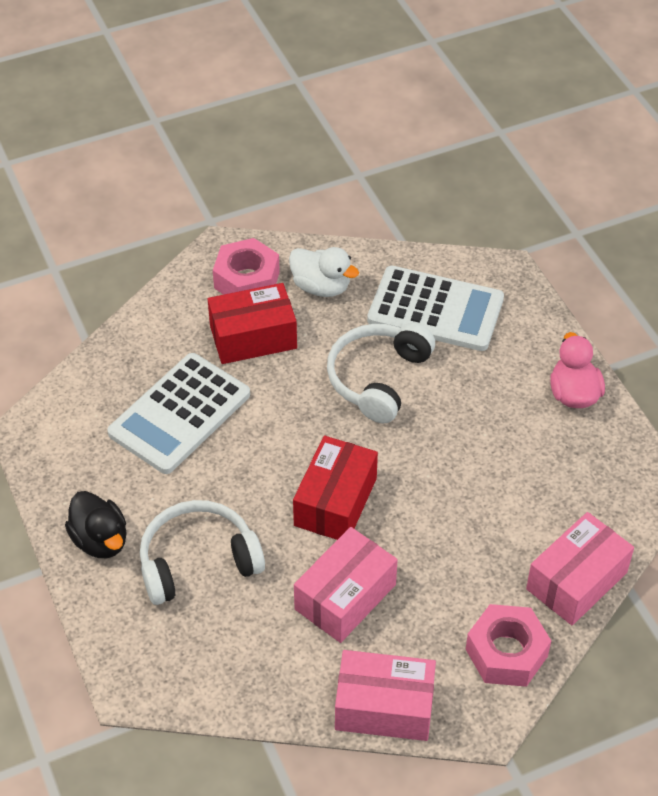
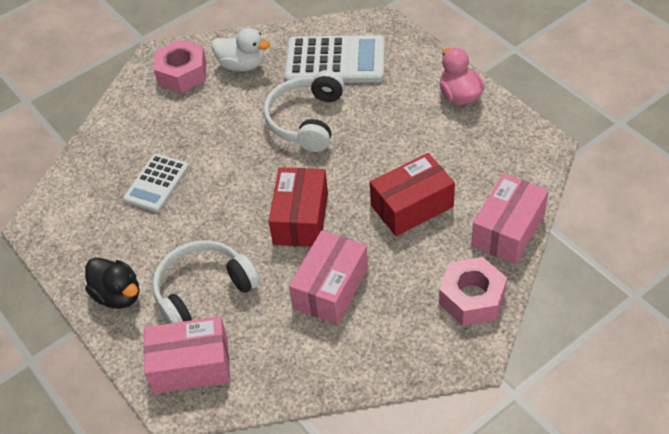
camera: 10 degrees left, 0 degrees up
(179, 414) = (156, 183): white calculator -> white calculator, size x0.61
(253, 337) = (199, 113): red box -> red box (412, 206)
(384, 707) = (388, 365): pink box -> pink box (191, 365)

